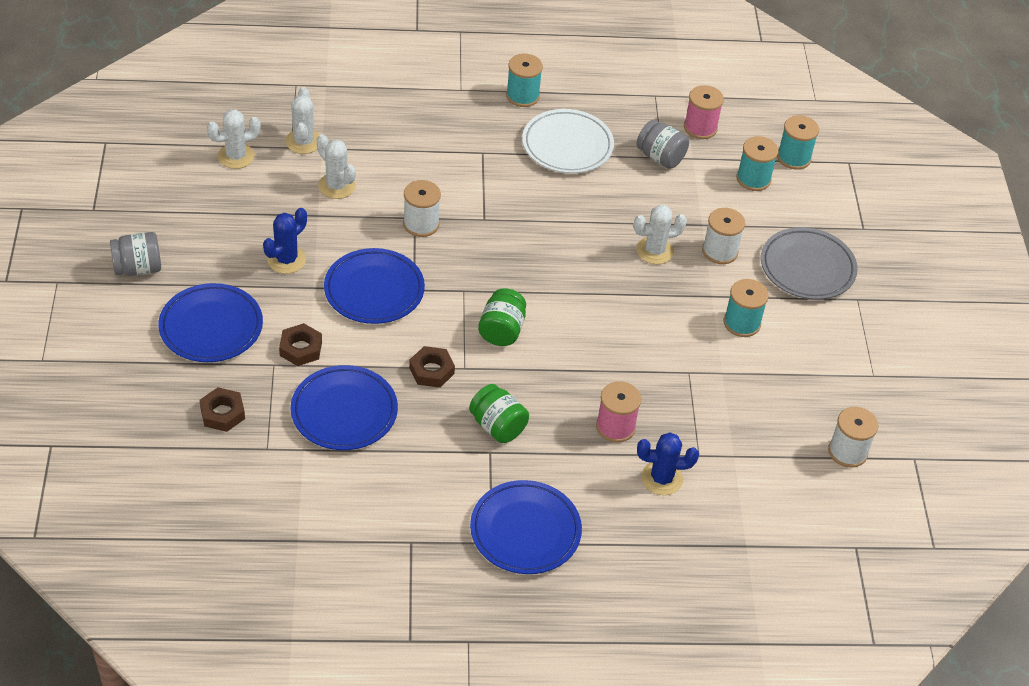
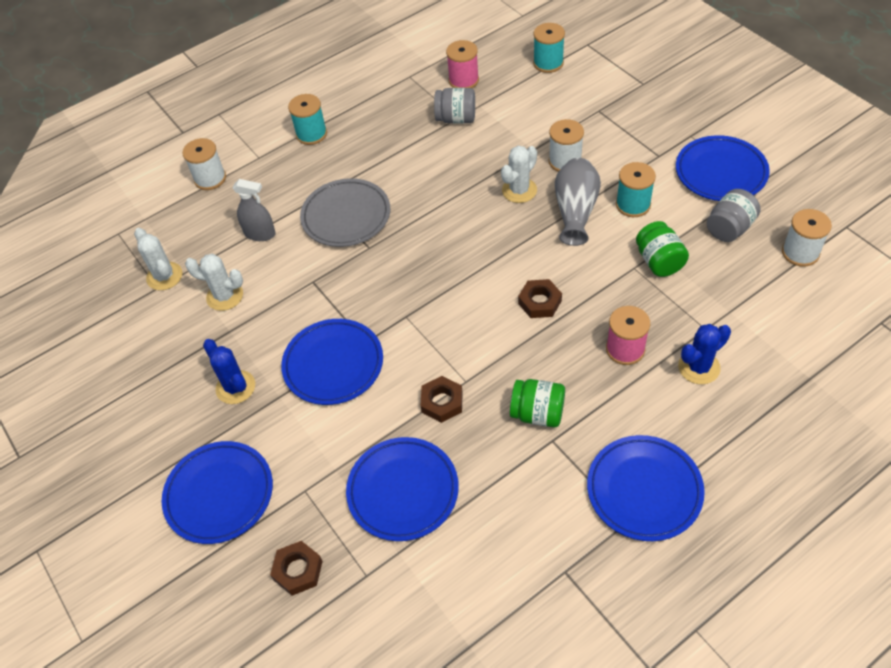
camera: 25 degrees left, 5 degrees up
(138, 268) = (106, 484): grey jar -> grey jar (729, 228)
(236, 156) = (115, 325): white cactus -> none
(286, 260) = (235, 387): blue cactus -> blue cactus turned 45 degrees counterclockwise
(301, 348) = (316, 459): brown nut -> brown nut (540, 302)
(406, 154) = (260, 234): none -> grey spray bottle
(421, 224) = (322, 283): white spool -> white spool (210, 178)
(501, 330) = (466, 329): green jar -> green jar (659, 261)
(567, 146) = (380, 151): white plate -> none
(686, 297) = (575, 211): none -> grey vase
(753, 179) = (536, 94): turquoise spool -> none
(807, 268) = (635, 135): grey plate -> grey plate (346, 216)
(850, 346) = (720, 172): none -> blue plate

